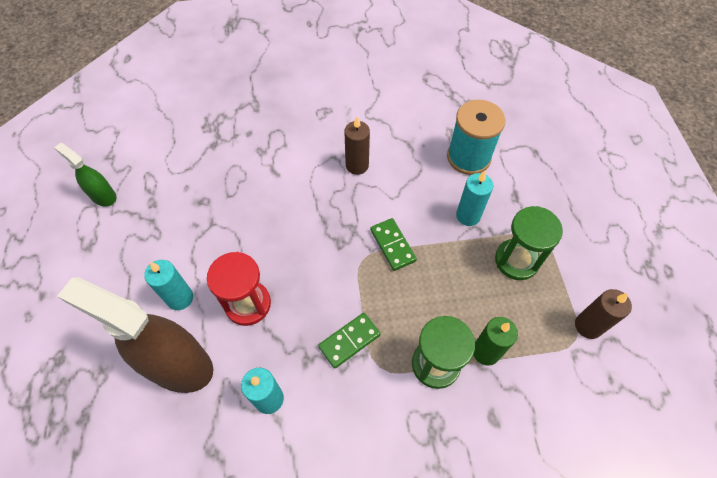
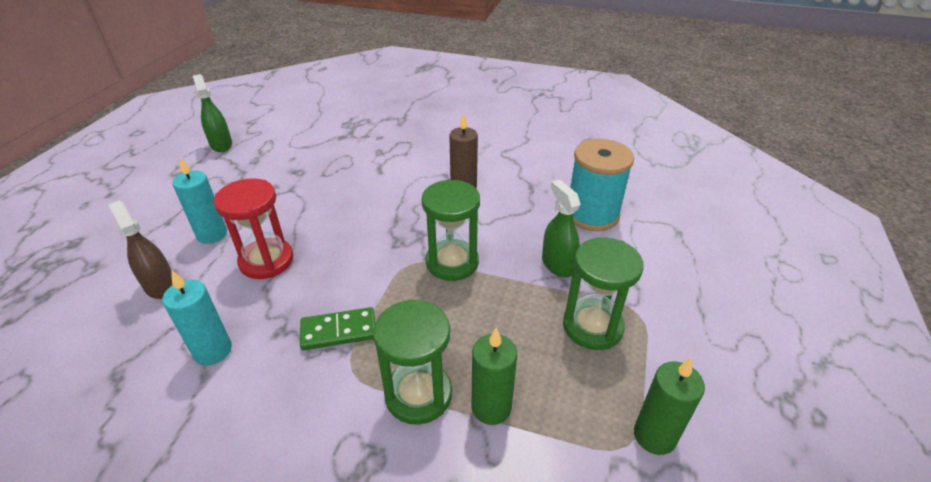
camera: 25 degrees right, 20 degrees down
(178, 364) = (160, 286): brown spray bottle -> brown spray bottle, size x0.50
(393, 245) = (452, 262): green domino -> green hourglass
(468, 216) = (557, 264): turquoise candle -> green spray bottle
(588, 326) = (654, 436): brown candle -> green candle

